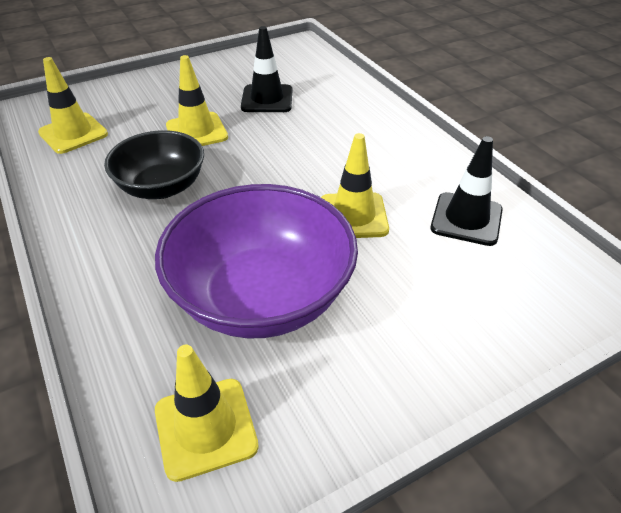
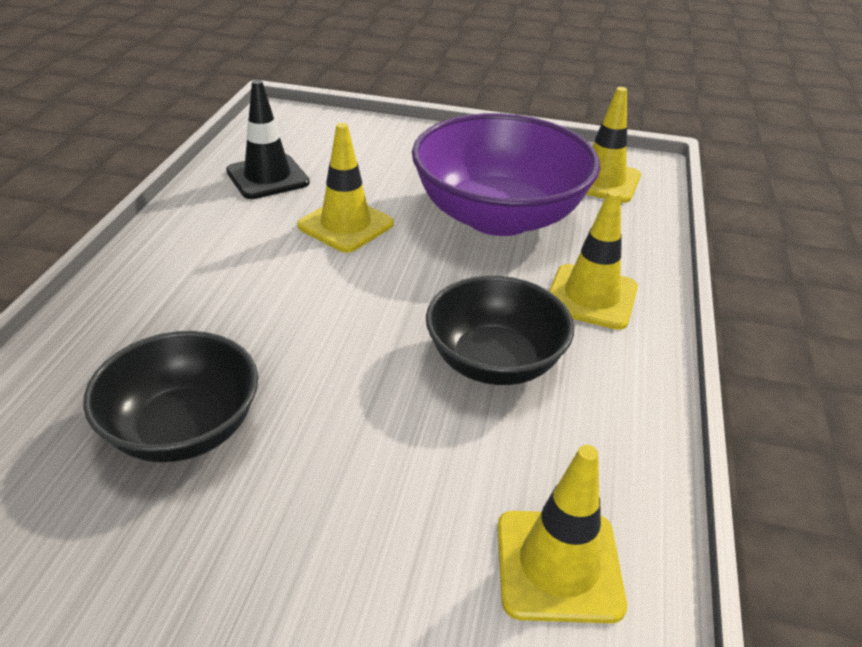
camera: 140 degrees left, 5 degrees down
(196, 131) = (362, 429): yellow traffic cone -> yellow traffic cone (591, 297)
(267, 99) = (183, 429): black traffic cone -> black bowl

